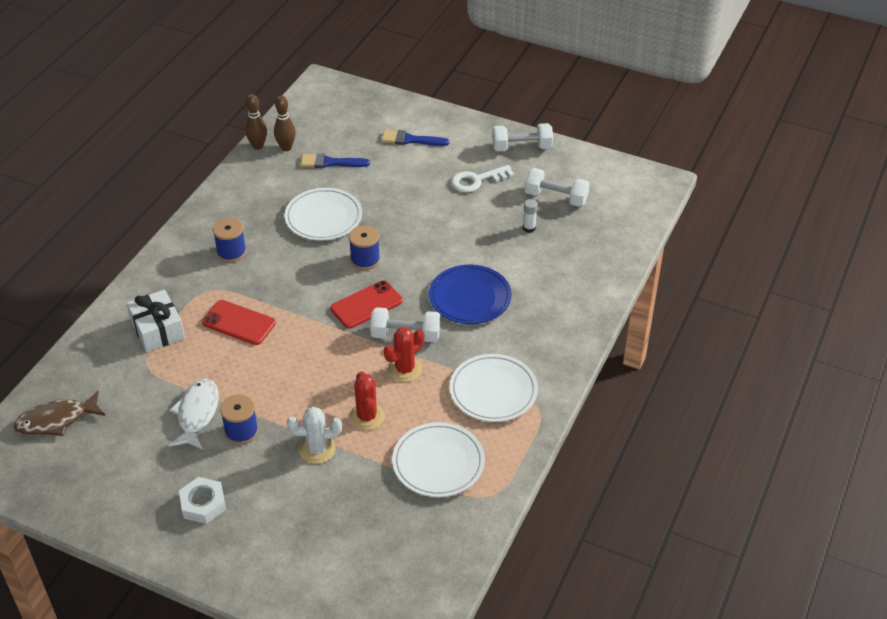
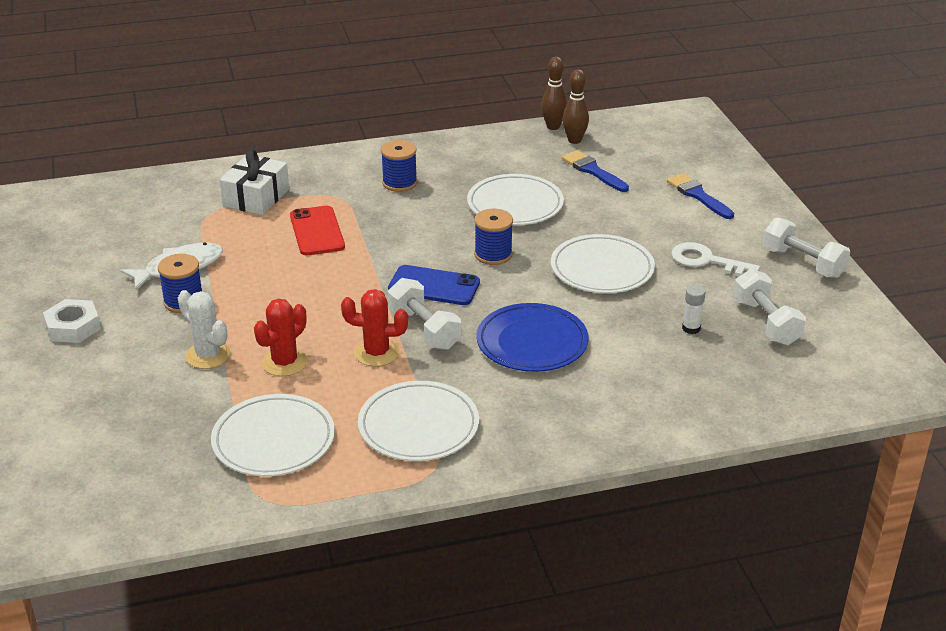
camera: 50 degrees right, 10 degrees down
(56, 420) = (95, 206): brown fish -> none
(366, 305) = (434, 286): red phone -> blue phone
(434, 225) = (602, 269): none -> white plate

